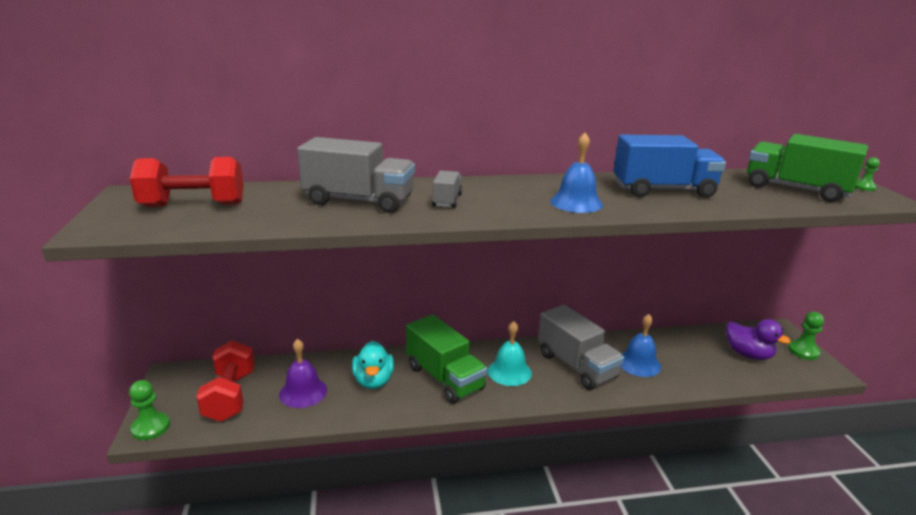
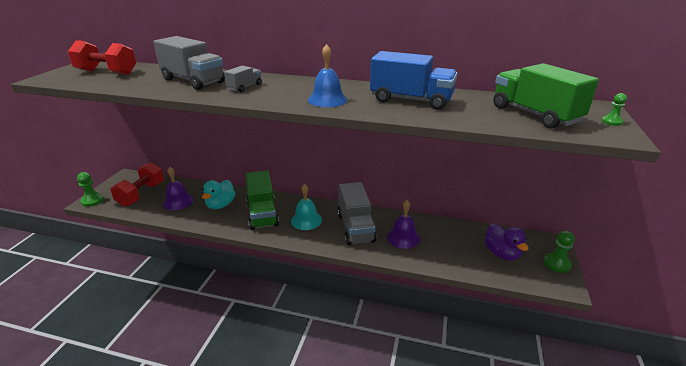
camera: 25 degrees right, 5 degrees up
(639, 363) = (403, 237): blue bell -> purple bell

